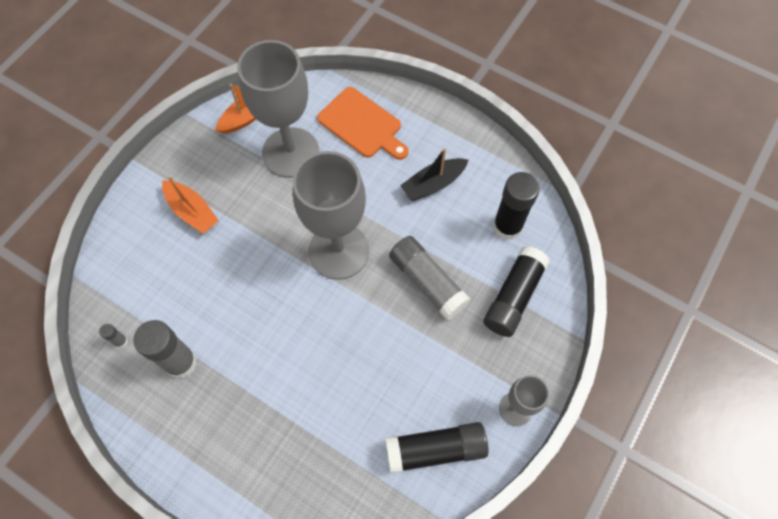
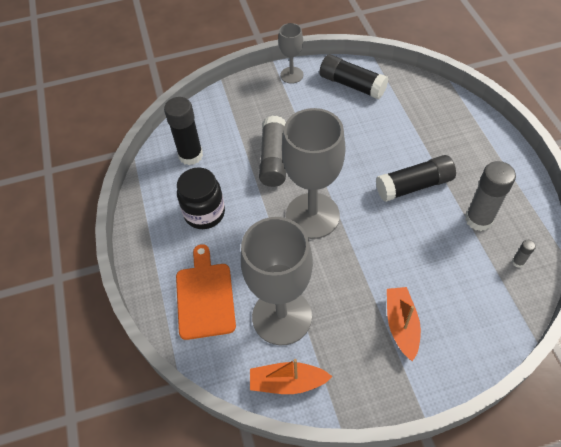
camera: 135 degrees left, 10 degrees down
(433, 184) = (204, 213): black boat -> black jar
(513, 296) = (233, 119): black glue stick -> black glue stick (414, 186)

